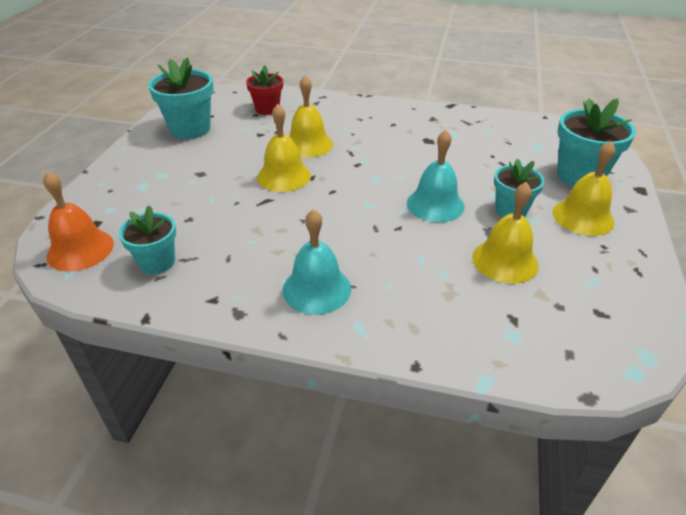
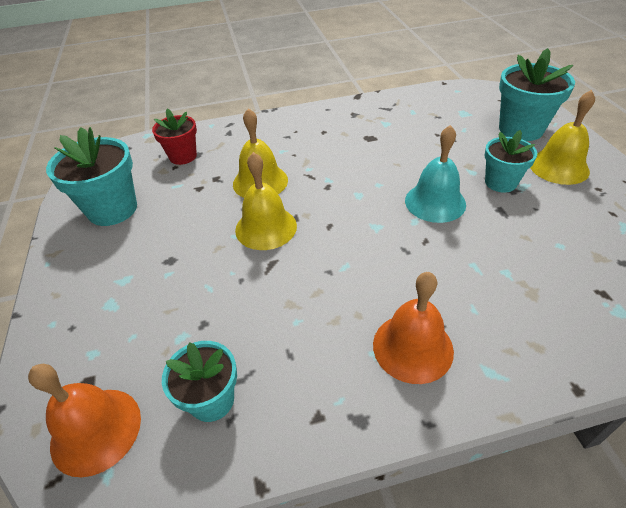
camera: 25 degrees left, 5 degrees up
(316, 289) = (412, 347): turquoise bell -> orange bell
(505, 260) = (542, 236): yellow bell -> none

